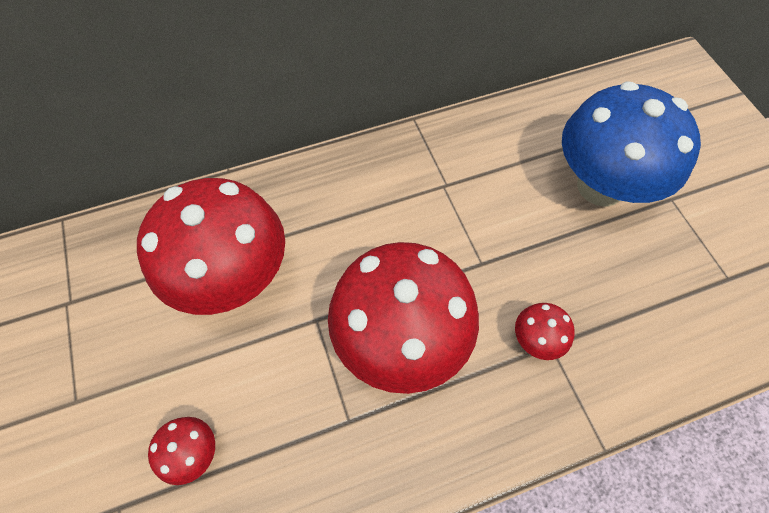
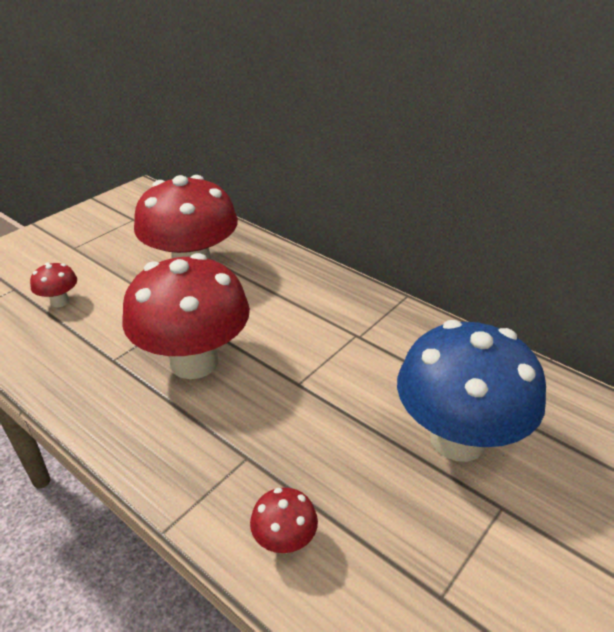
camera: 60 degrees right, 25 degrees down
(536, 340) = (246, 444): red mushroom -> red mushroom (284, 541)

